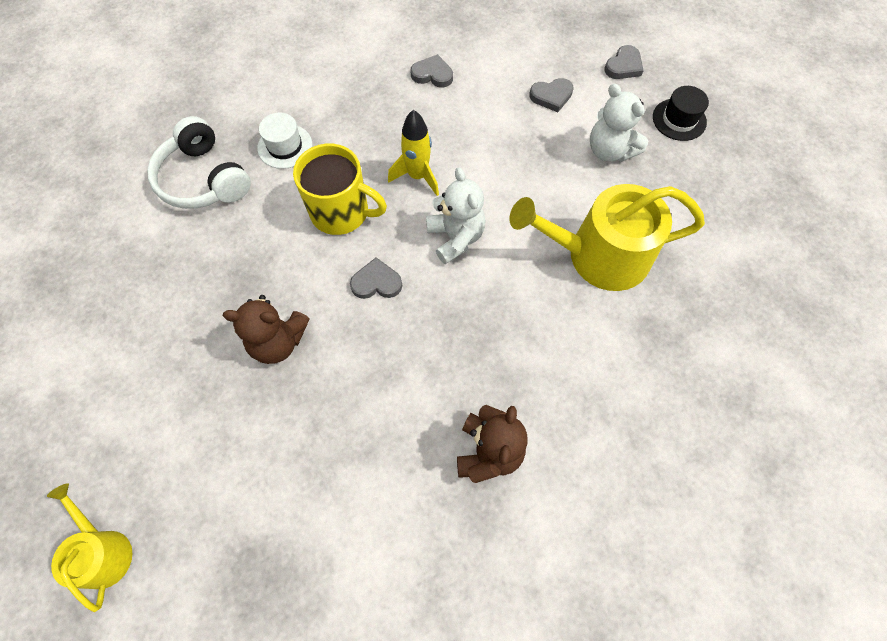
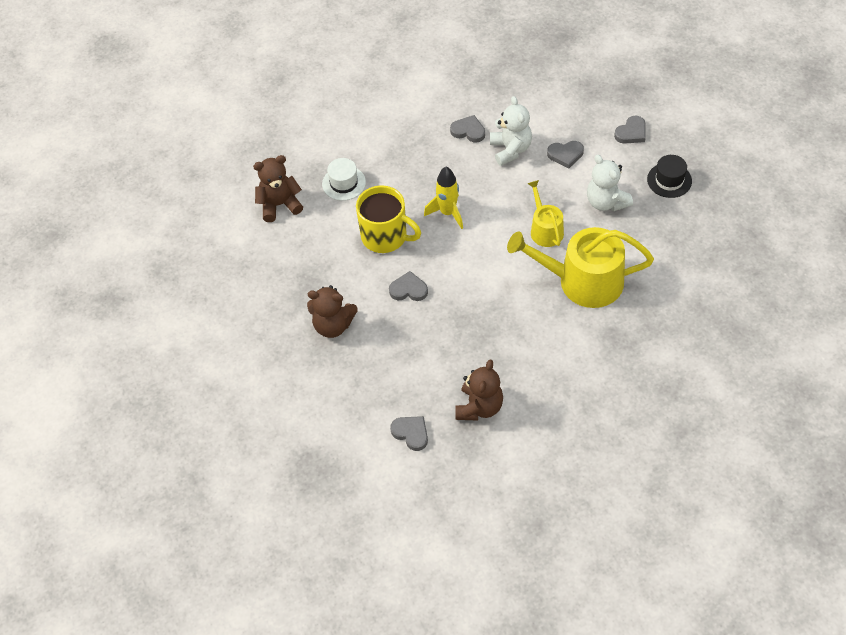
camera: 10 degrees right, 10 degrees down
(103, 551) = (210, 446): yellow watering can -> yellow watering can (545, 229)
(204, 179) = (279, 205): white headphones -> brown teddy bear
(397, 502) = (411, 433): none -> grey heart
(455, 237) = (472, 261): white teddy bear -> white teddy bear (510, 149)

